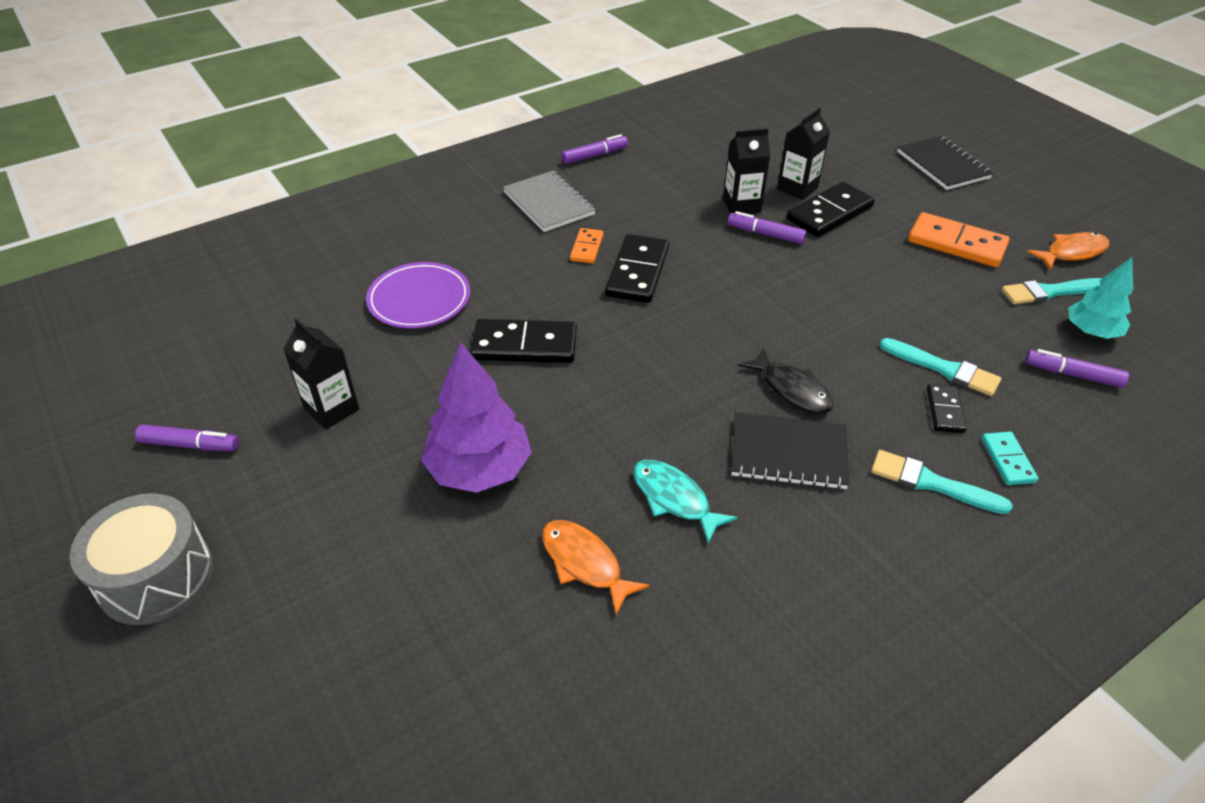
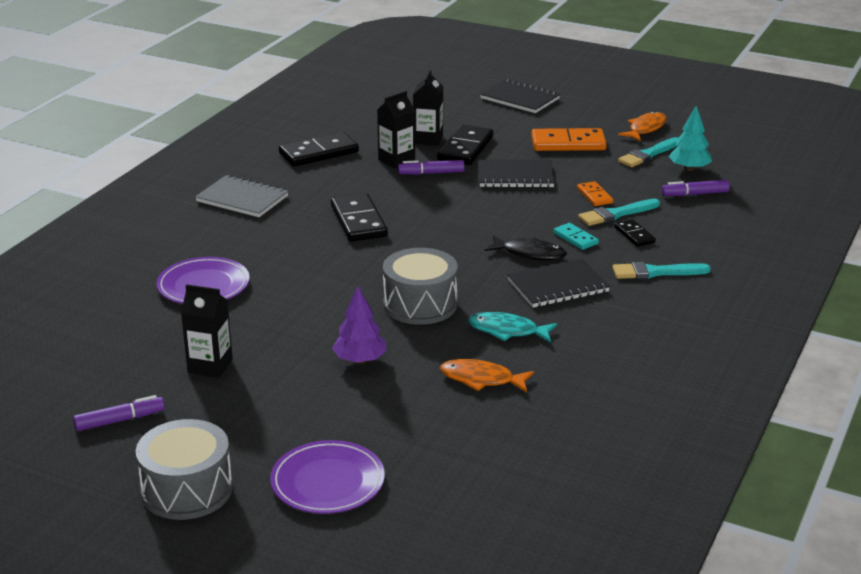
camera: 30 degrees left, 15 degrees down
(291, 642) = (327, 482): none -> purple plate
(479, 469) = (360, 360): purple tree -> purple tree, size x0.63
(524, 345) = (318, 287): black domino -> black domino (318, 153)
(587, 248) = (304, 218): orange domino -> orange domino (594, 196)
(594, 156) = (246, 158): purple marker -> none
(608, 414) = (420, 304): none -> grey drum
(859, 269) = (515, 176): none -> black notebook
(944, 369) = (616, 214): turquoise brush -> turquoise brush turned 150 degrees clockwise
(1007, 460) = (690, 247): turquoise domino -> turquoise domino (575, 238)

